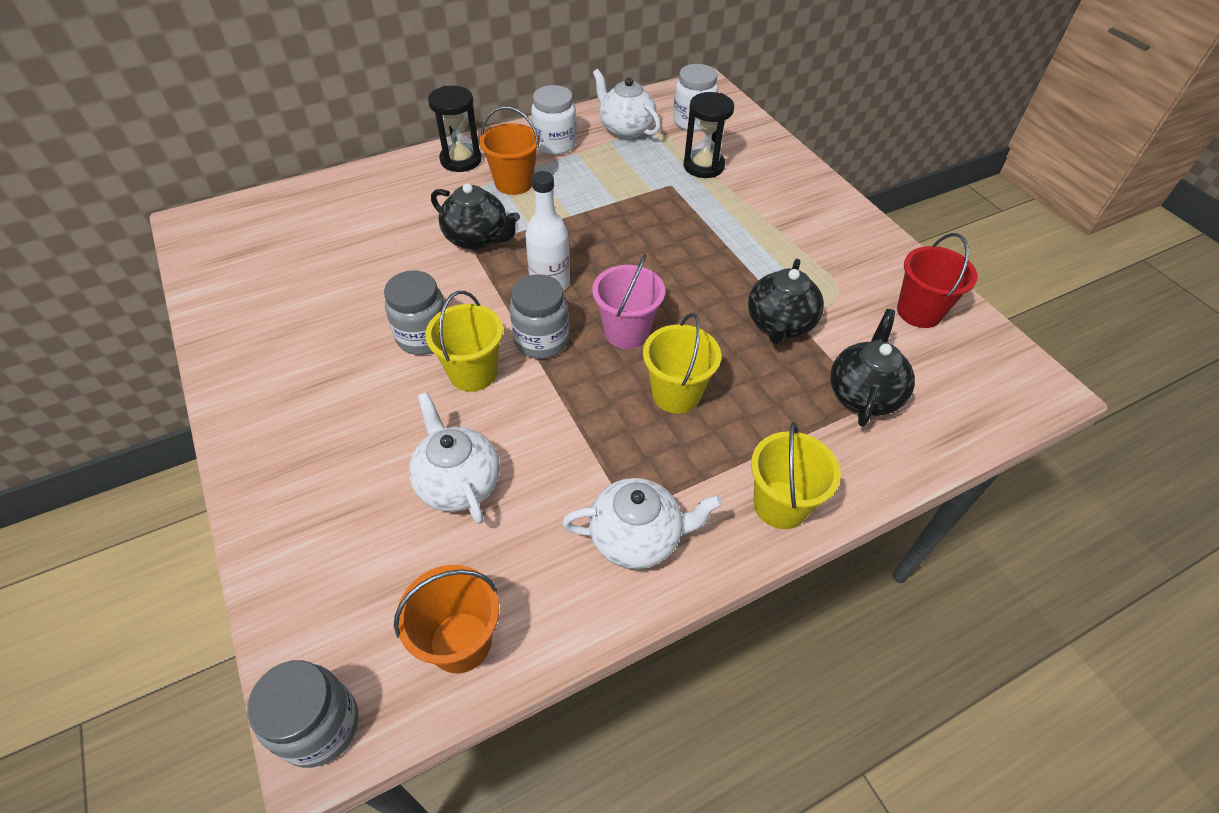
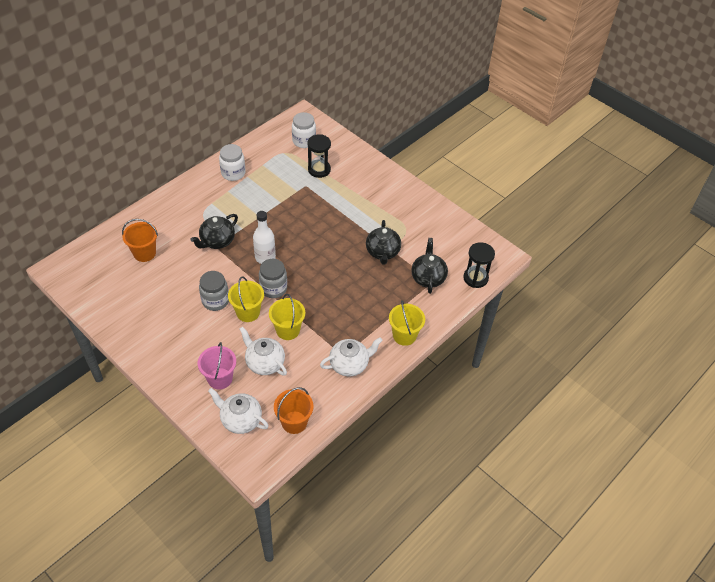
camera: 20 degrees left, 0 degrees up
(320, 726) = (253, 465): grey jar -> none
(461, 160) = (185, 195): black hourglass -> black hourglass (475, 278)
(477, 238) = (217, 241): black teapot -> black teapot turned 120 degrees clockwise
(514, 183) = (221, 203): orange bucket -> orange bucket (144, 253)
(625, 129) = (268, 154): white teapot -> white teapot (240, 420)
(626, 332) = (312, 274): pink bucket -> pink bucket (220, 378)
(676, 394) = (345, 298): yellow bucket -> yellow bucket (288, 330)
(919, 312) = (444, 230): red bucket -> none

